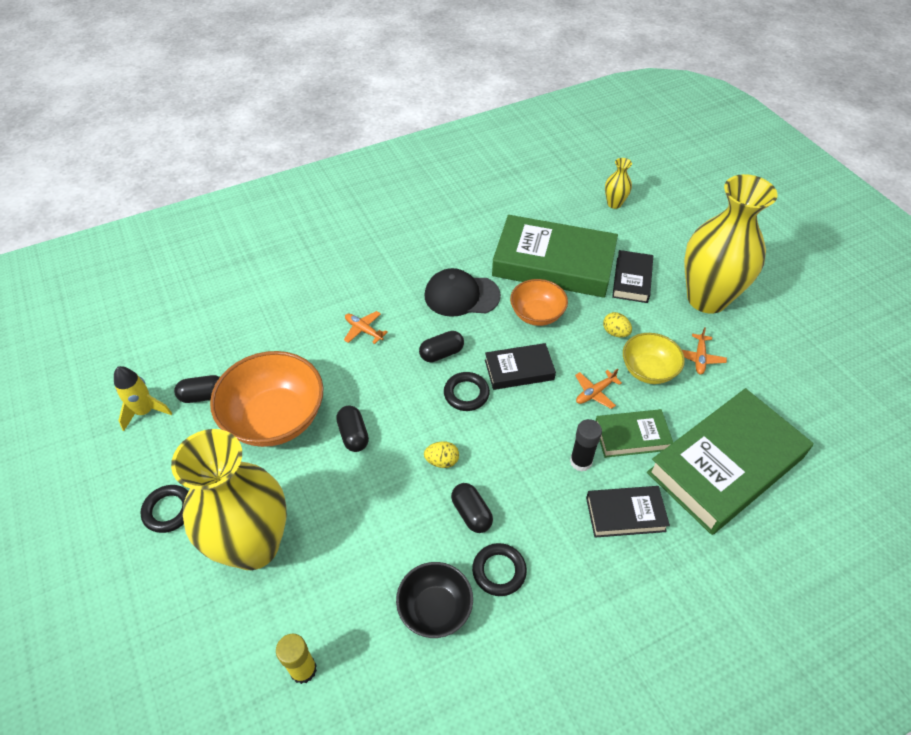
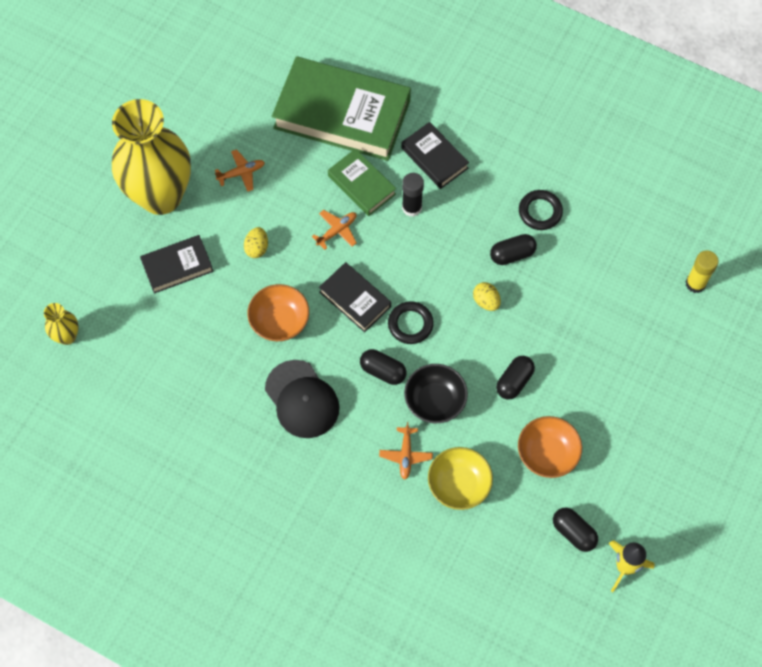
camera: 125 degrees left, 15 degrees up
(169, 510) = (679, 463): black ring -> none
(253, 546) = (652, 380): yellow vase -> none
(275, 418) = (547, 454): orange bowl -> orange bowl, size x0.59
(435, 609) = (596, 234): black bowl -> black bowl (435, 401)
(471, 513) = (512, 254): black capsule -> black capsule turned 45 degrees clockwise
(553, 263) = (200, 344): green book -> none
(595, 392) = (337, 231): orange plane -> orange plane turned 60 degrees counterclockwise
(648, 370) = (283, 204): yellow bowl -> yellow bowl (459, 485)

